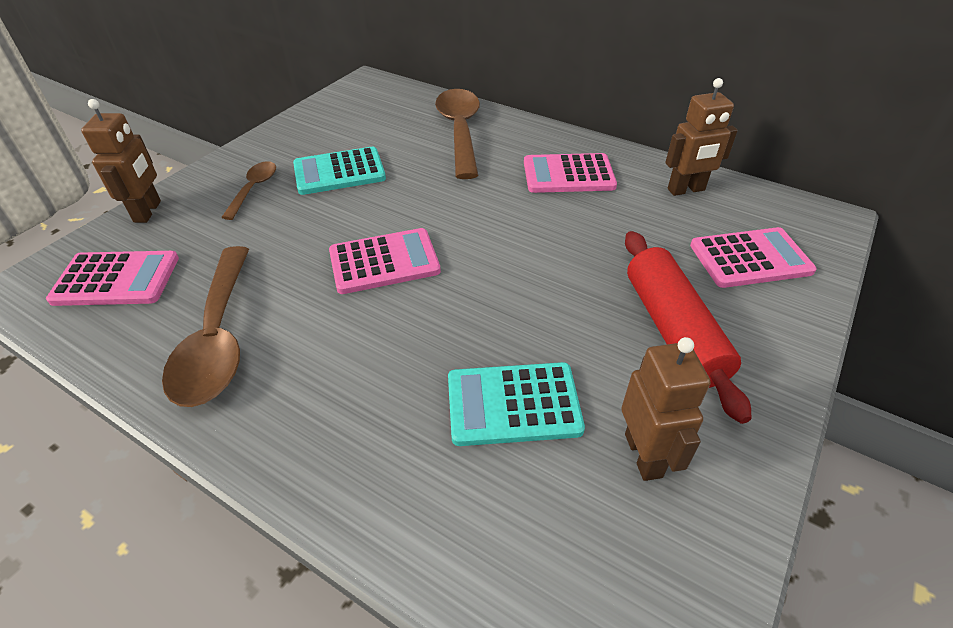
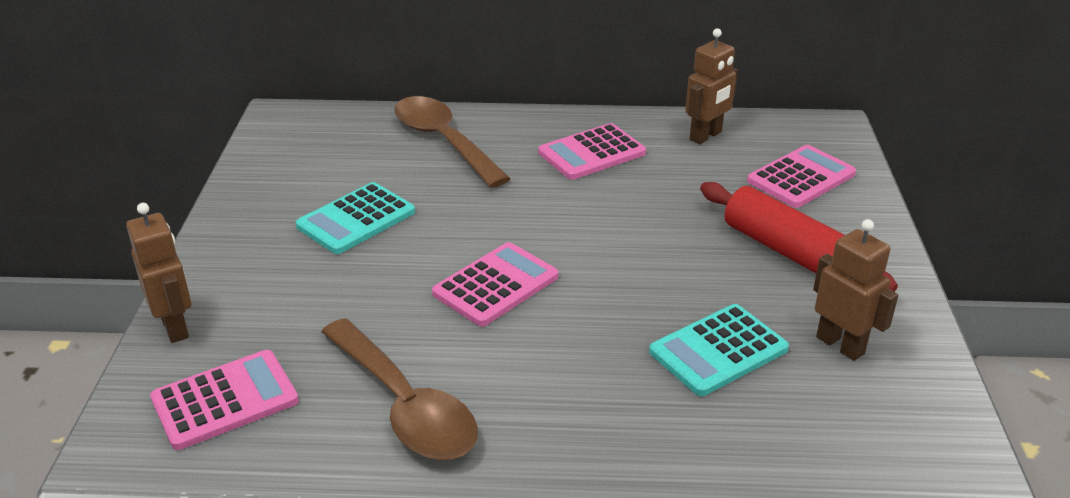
camera: 30 degrees left, 10 degrees down
(254, 189) = (277, 265): brown spoon -> none

